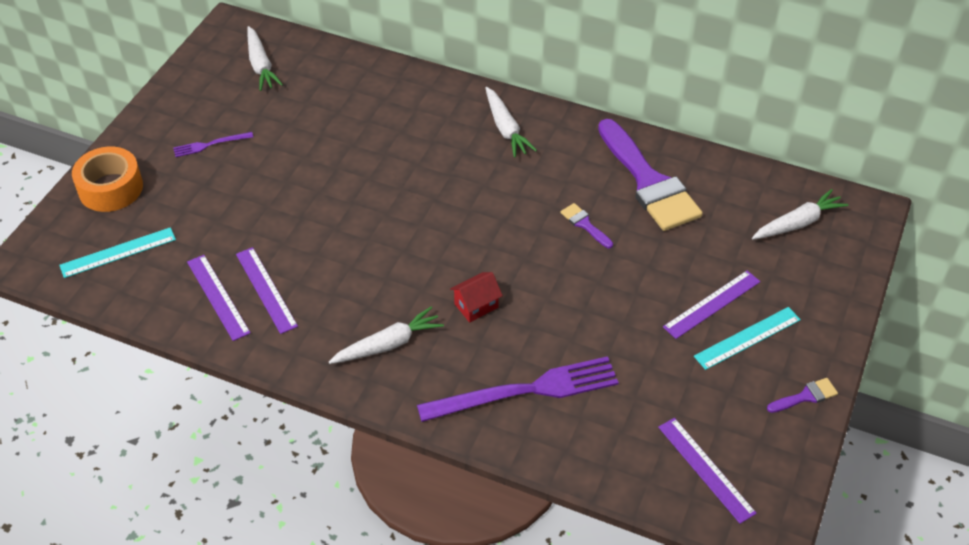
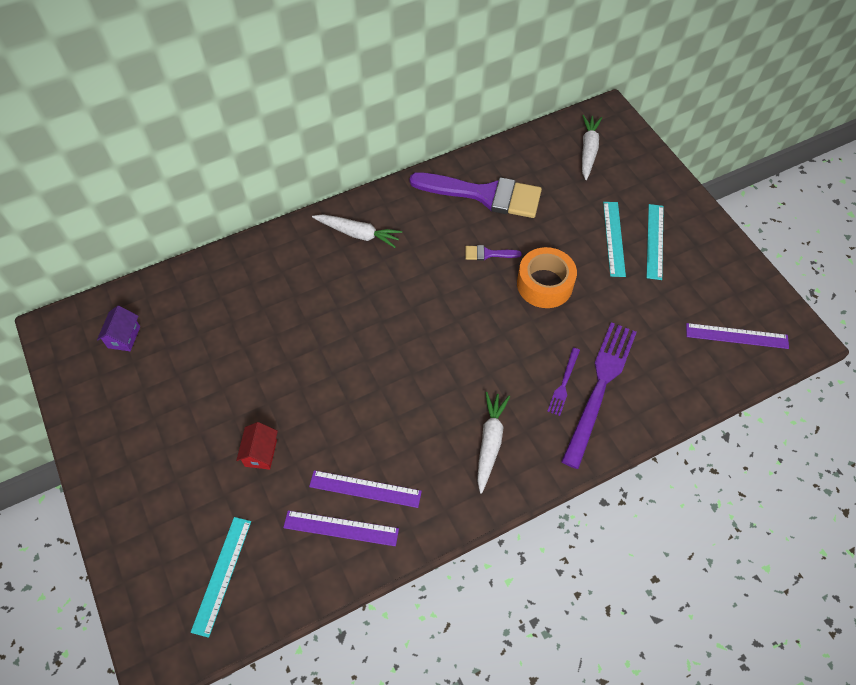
camera: 50 degrees left, 10 degrees up
(111, 188) = (142, 536): orange tape -> orange tape (544, 284)
(210, 144) = (172, 429): purple fork -> purple fork (564, 383)
(261, 65) = (124, 337): white carrot -> purple house
(476, 306) = (502, 365): red house -> red house (260, 453)
(712, 304) = (614, 238): purple ruler -> turquoise ruler
(805, 396) = (721, 247): purple brush -> none

